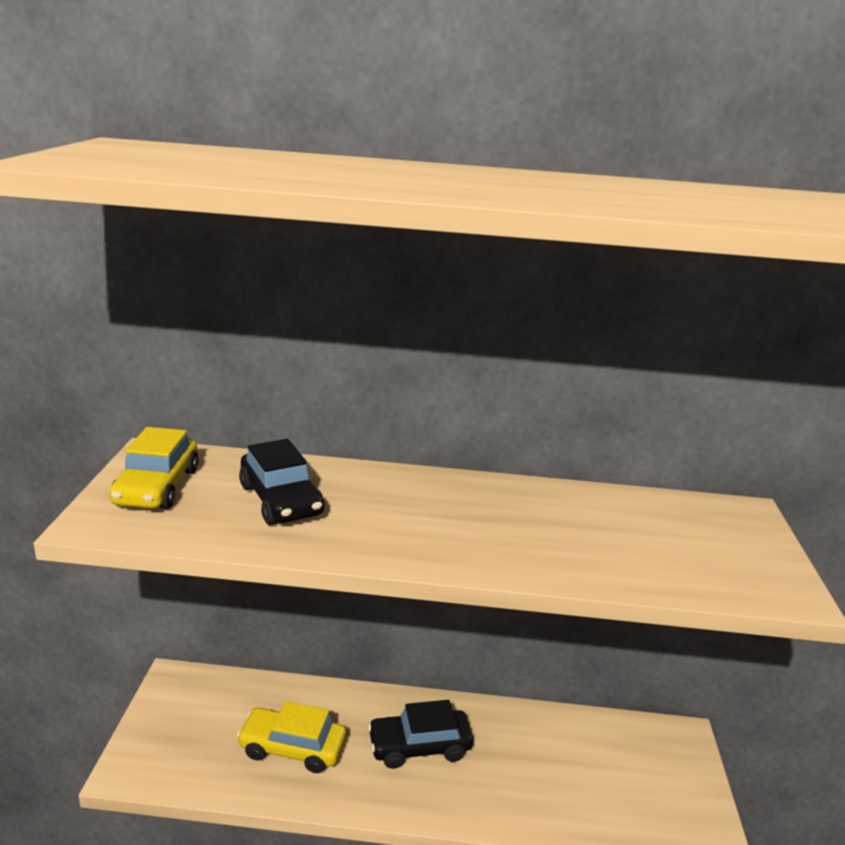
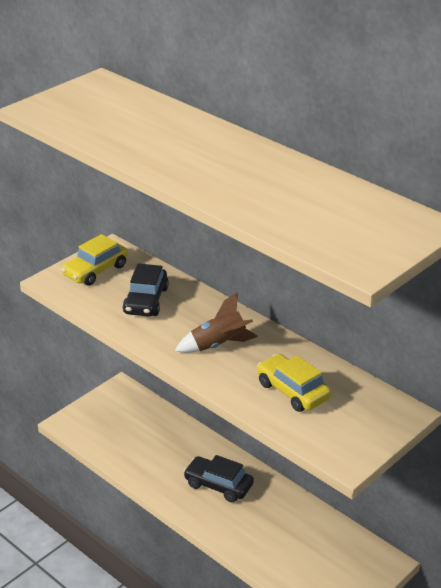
camera: 40 degrees right, 10 degrees up
(292, 748) = (151, 452): yellow car -> yellow car (292, 391)
(449, 519) = (218, 345): none -> brown rocket

